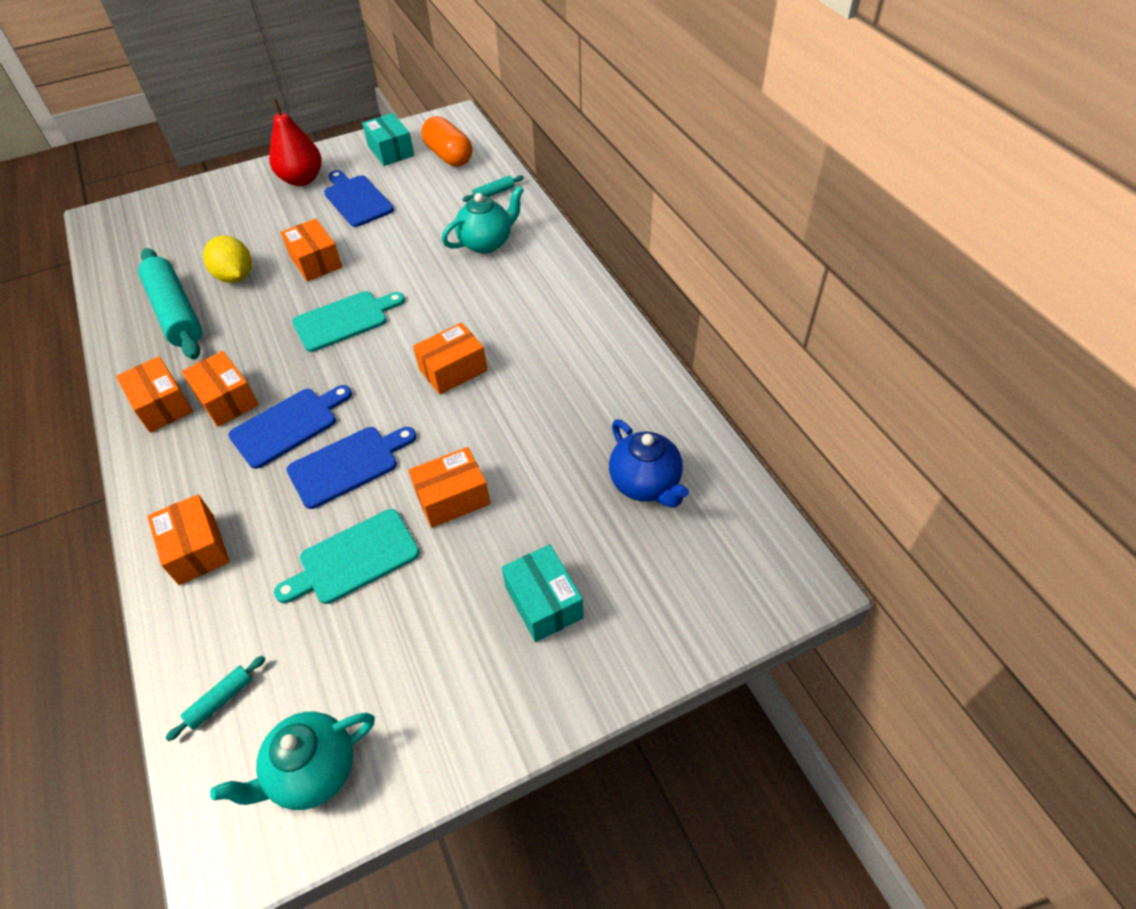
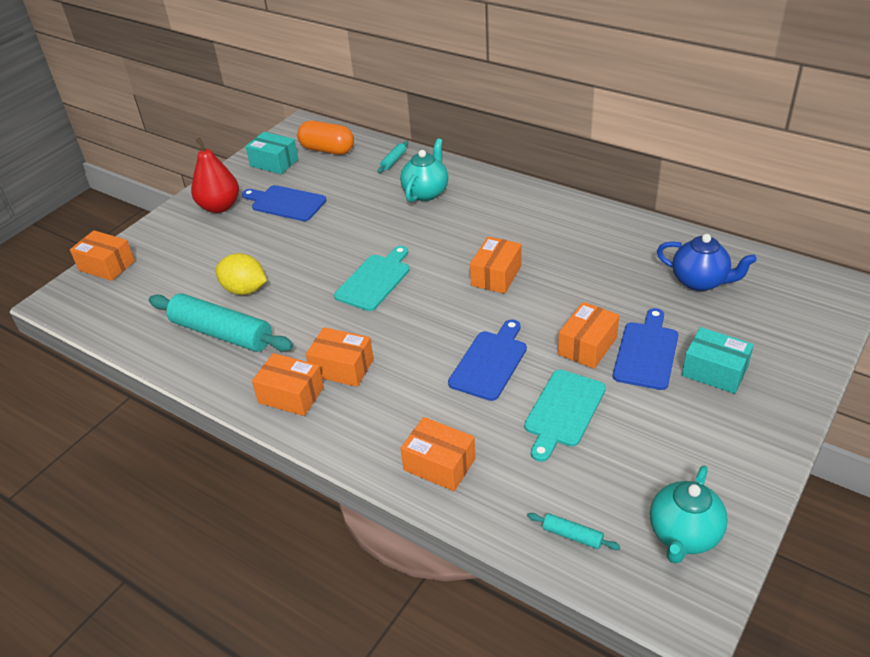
camera: 30 degrees left, 10 degrees down
(220, 700) = (572, 536): turquoise rolling pin -> turquoise rolling pin turned 75 degrees counterclockwise
(288, 425) = (414, 361): blue cutting board -> blue cutting board (646, 352)
(316, 261) = (302, 254): orange box -> orange box (107, 265)

